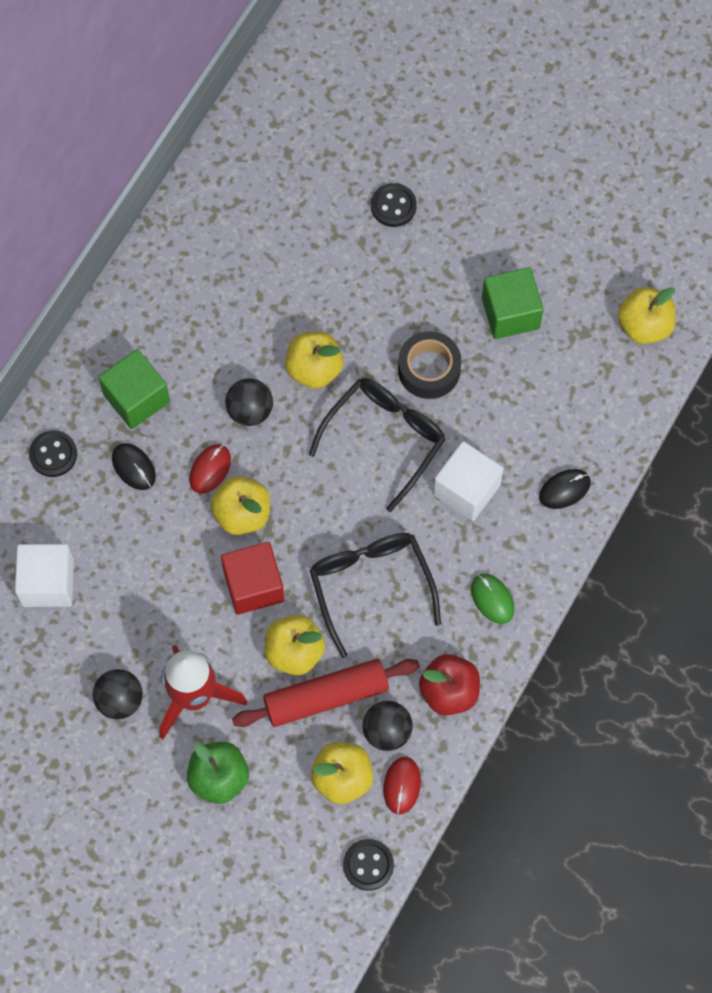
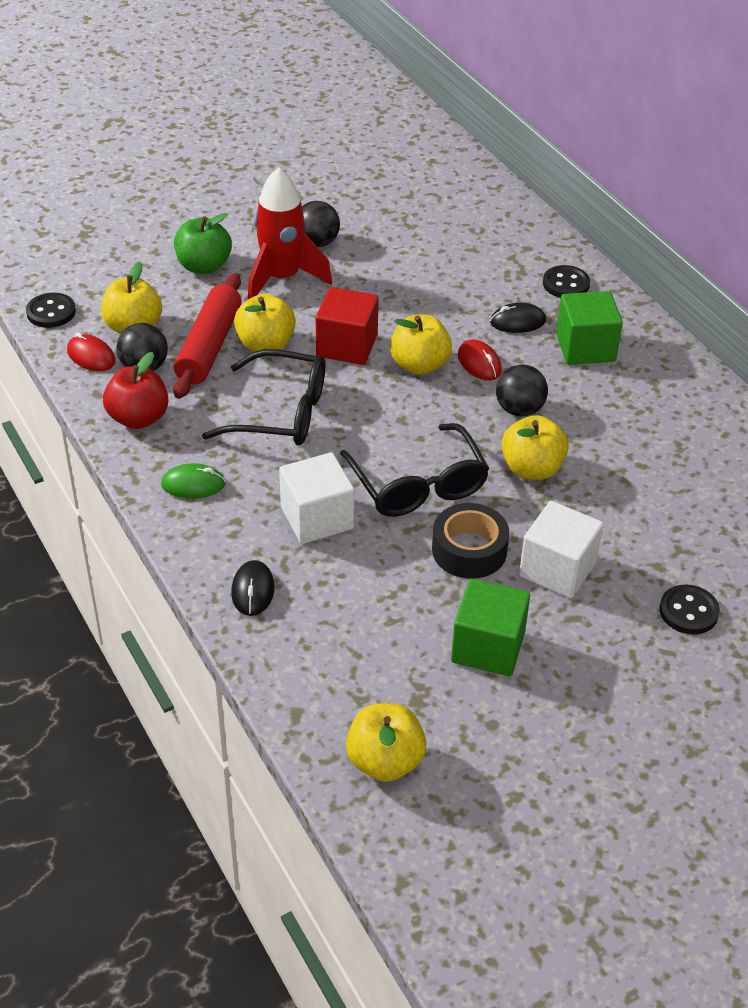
camera: 120 degrees right, 25 degrees down
(48, 583) = (450, 242): white cube -> white cube (557, 569)

